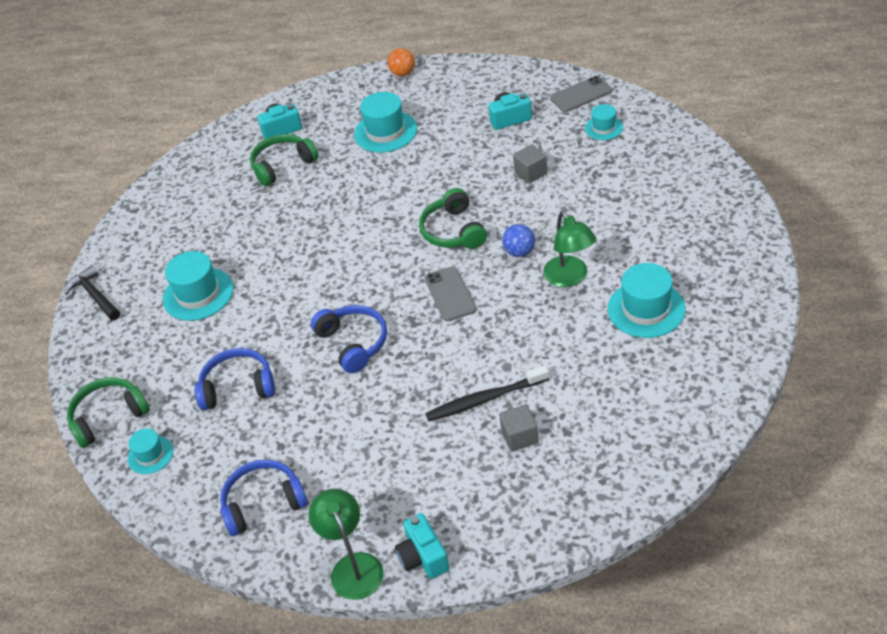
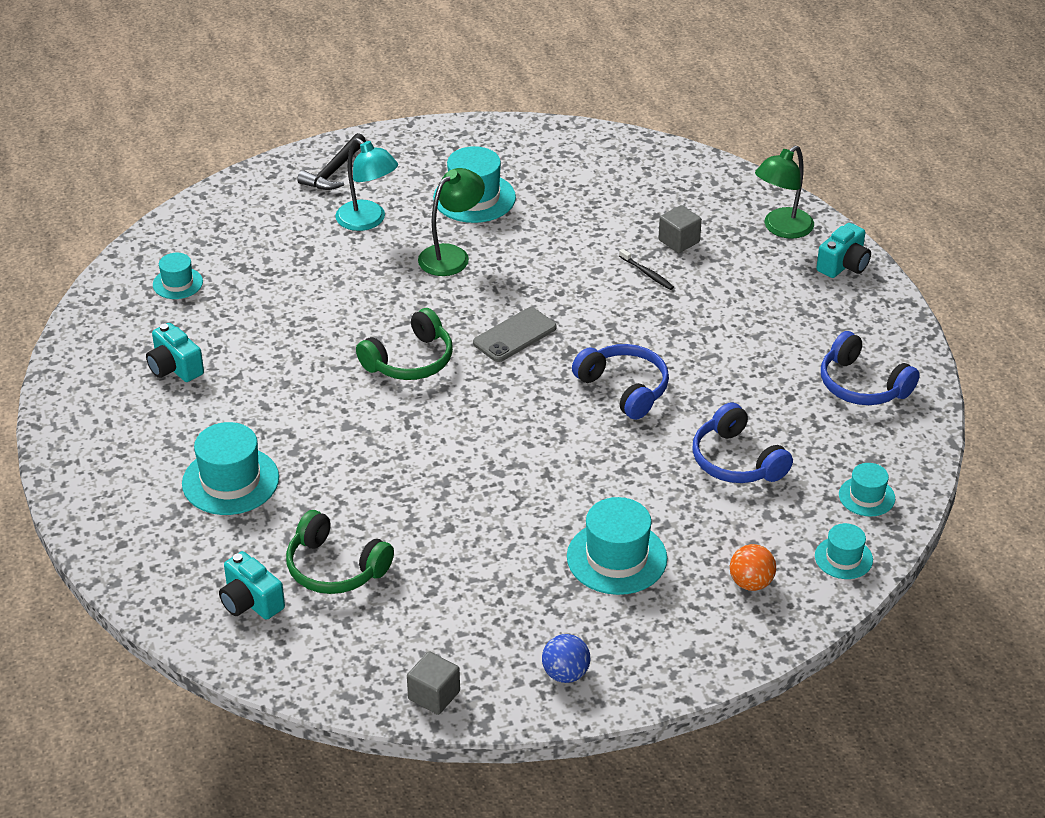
camera: 120 degrees left, 5 degrees down
(95, 296) = (671, 670): black hammer -> black hammer (334, 171)
(108, 417) = (843, 558): green headphones -> turquoise hat
(353, 343) = (624, 389): blue headphones -> blue headphones turned 105 degrees clockwise
(353, 566) = (883, 303): green lamp -> green lamp (781, 229)
(403, 73) = (83, 505): orange ball -> orange ball (751, 583)
(485, 399) = (647, 273): black toothbrush -> black toothbrush, size x0.52
(519, 252) = (425, 300): blue ball -> blue ball (565, 674)
(531, 173) = (282, 323): grey cube -> grey cube (434, 695)
(581, 94) = (110, 316): grey phone -> none
(639, 237) = (368, 221): none -> turquoise lamp

